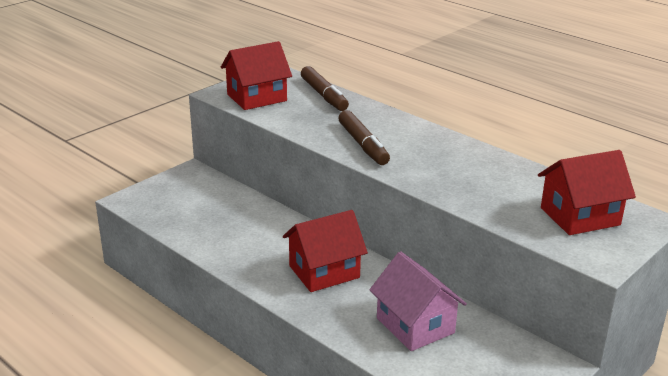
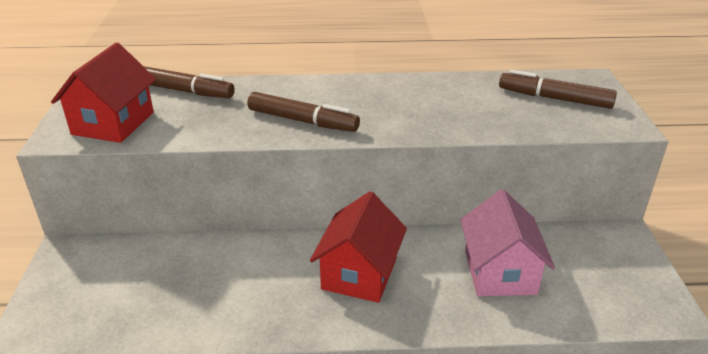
camera: 45 degrees left, 5 degrees up
(415, 325) = (499, 272): pink house -> pink house turned 75 degrees clockwise
(580, 216) = (555, 99): red house -> brown marker

